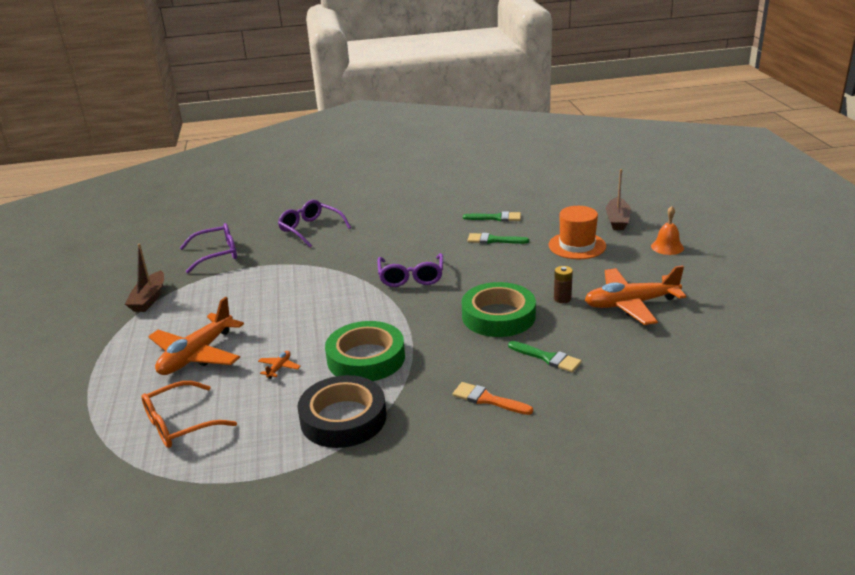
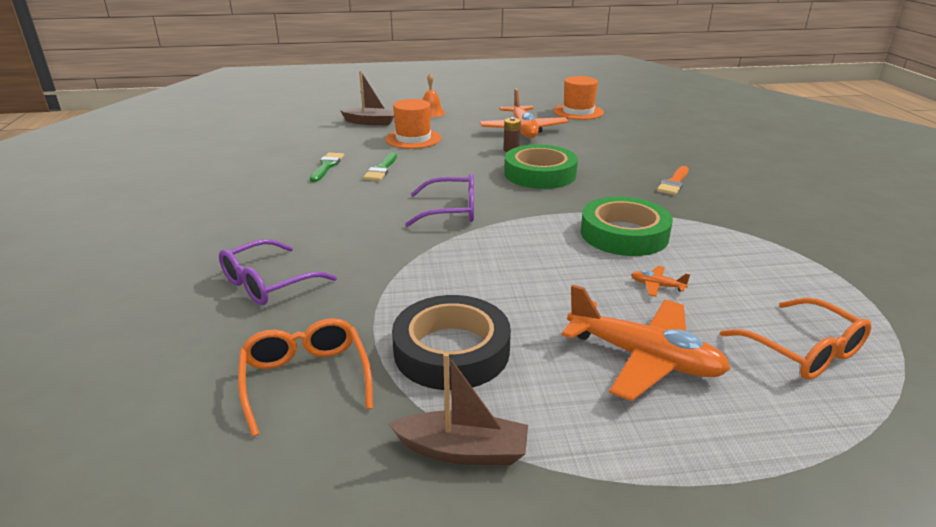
camera: 90 degrees left, 0 degrees up
(217, 254) = (306, 379): purple glasses -> orange glasses
(343, 418) = (732, 243): black tape -> black tape (451, 350)
(547, 358) = (607, 160): green brush -> none
(730, 343) = (578, 112): none -> orange hat

